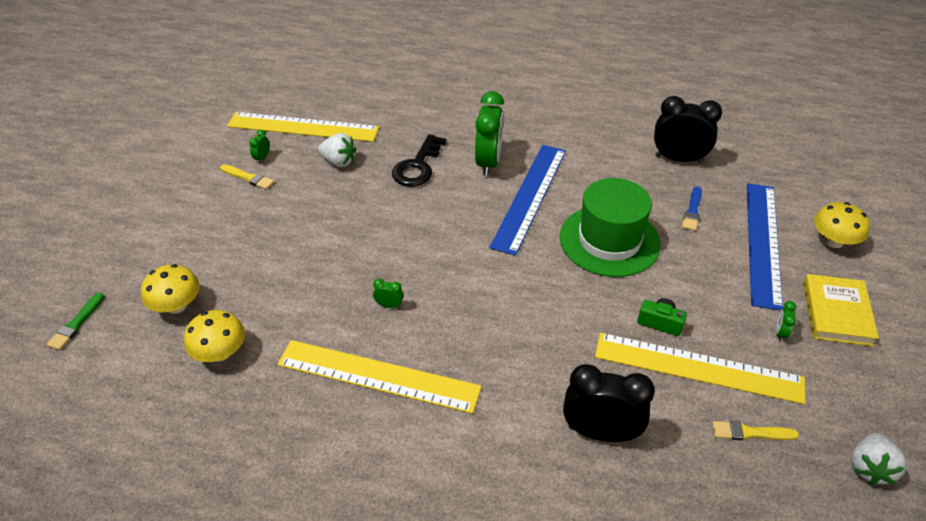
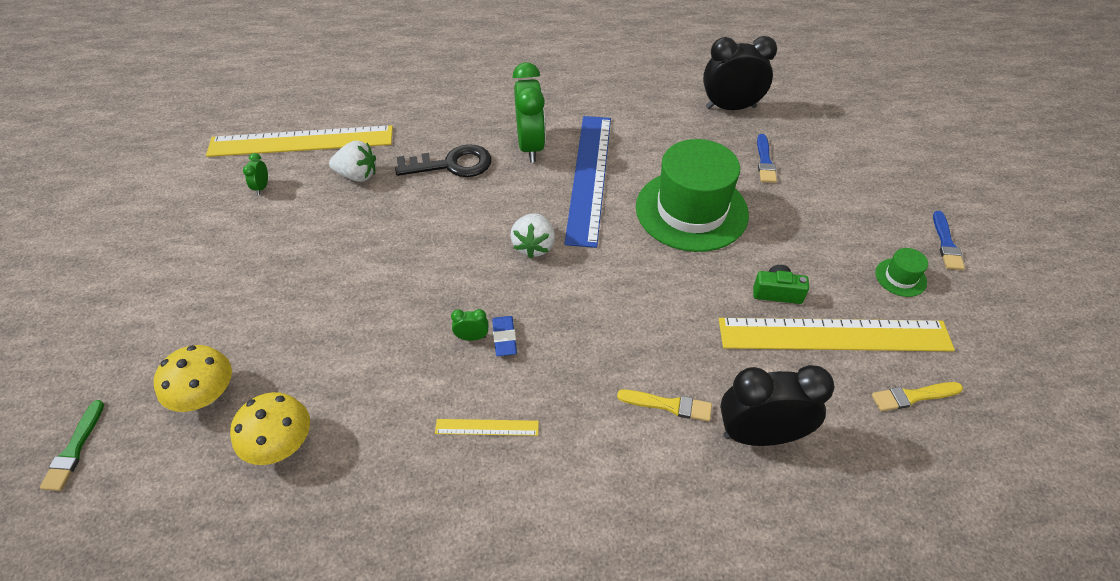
camera: 15 degrees left, 5 degrees up
(248, 178) = (252, 214): yellow brush -> yellow brush (668, 405)
(378, 376) = (487, 427): yellow ruler -> yellow ruler, size x0.41
(414, 311) = (504, 338): none -> blue eraser
(418, 166) = (452, 164): black key -> black key turned 105 degrees counterclockwise
(762, 242) = (847, 182): blue ruler -> none
(780, 333) = (900, 277): green clock -> green hat
(833, 241) = (914, 167): yellow mushroom -> none
(837, 313) = (946, 244): yellow book -> blue brush
(869, 468) = (1042, 406): white strawberry -> white strawberry (534, 246)

